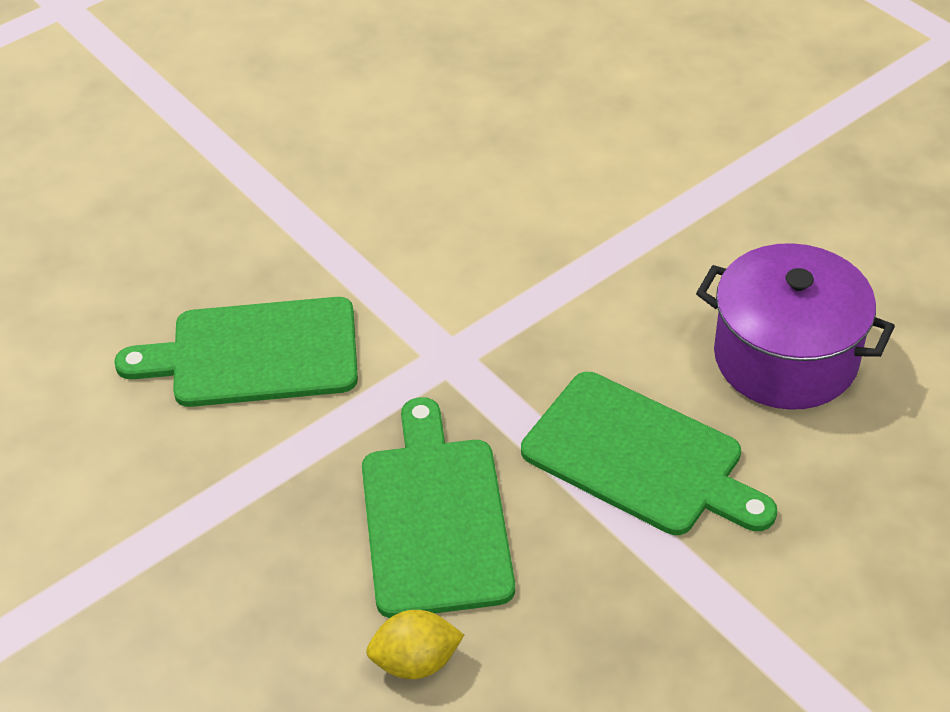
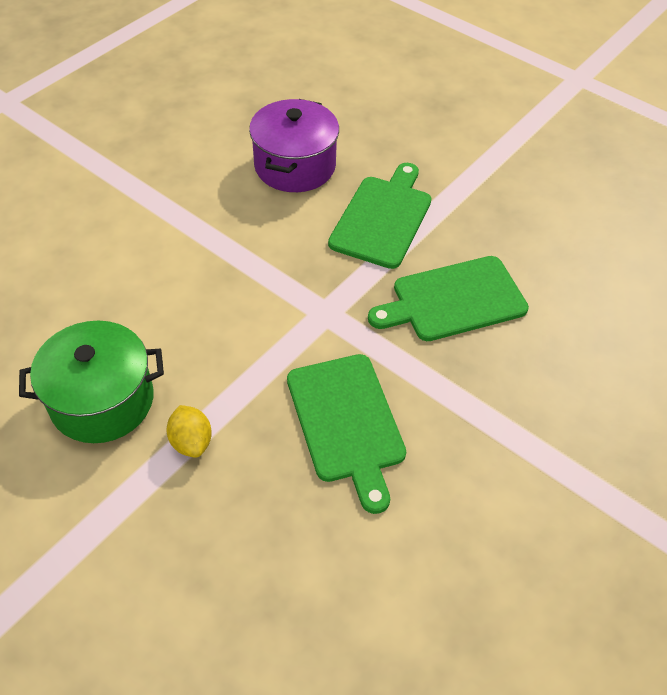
camera: 105 degrees left, 5 degrees up
(366, 139) = (102, 400): none -> green pot
(416, 662) = (549, 293): yellow lemon -> yellow lemon (191, 442)

